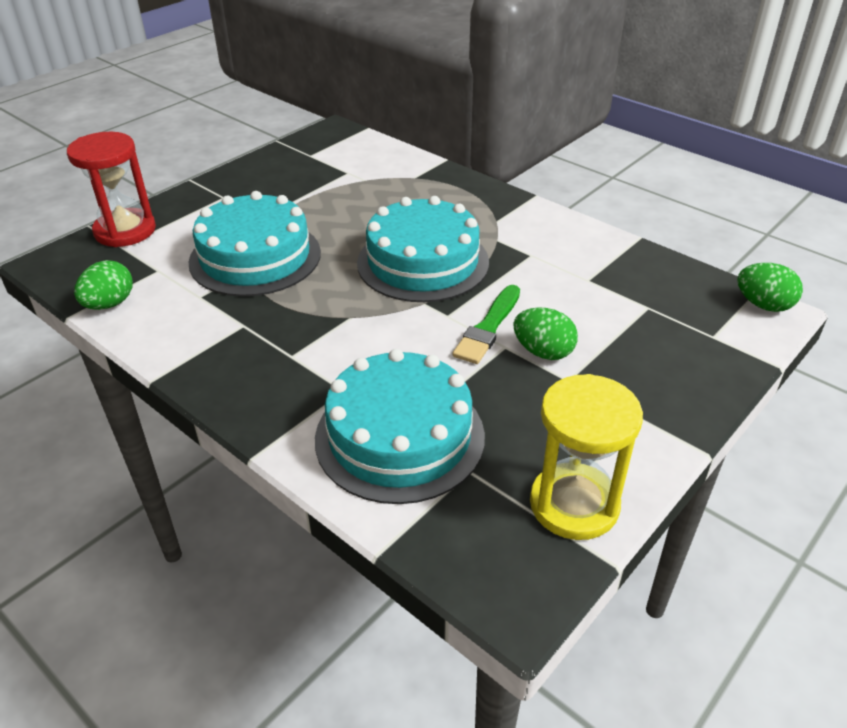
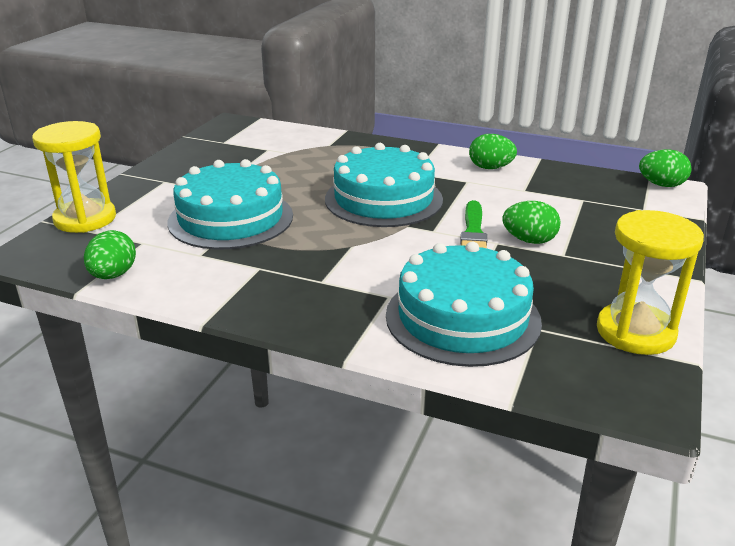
camera: 20 degrees left, 10 degrees down
(125, 231) = (85, 219): red hourglass -> yellow hourglass
(571, 241) = (490, 168): none -> green egg

